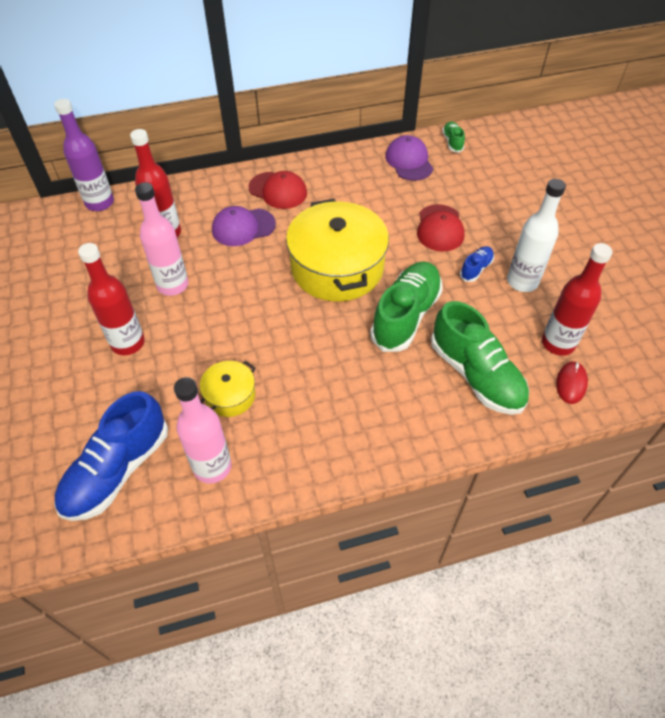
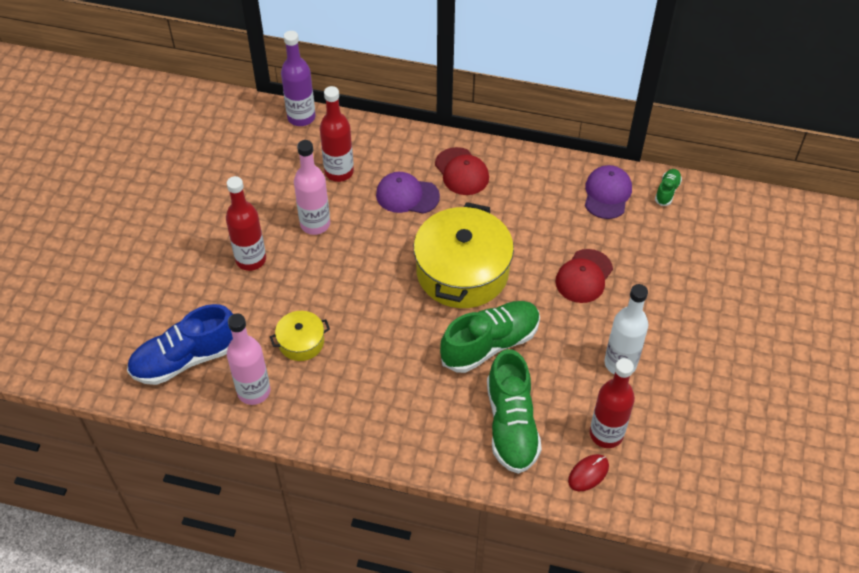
camera: 30 degrees right, 0 degrees up
(476, 269) = (586, 331): blue shoe -> none

